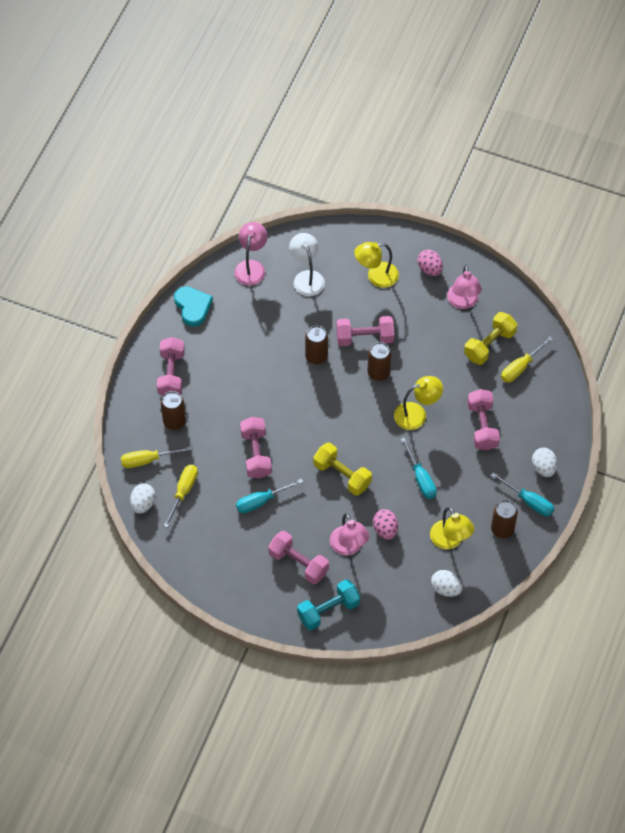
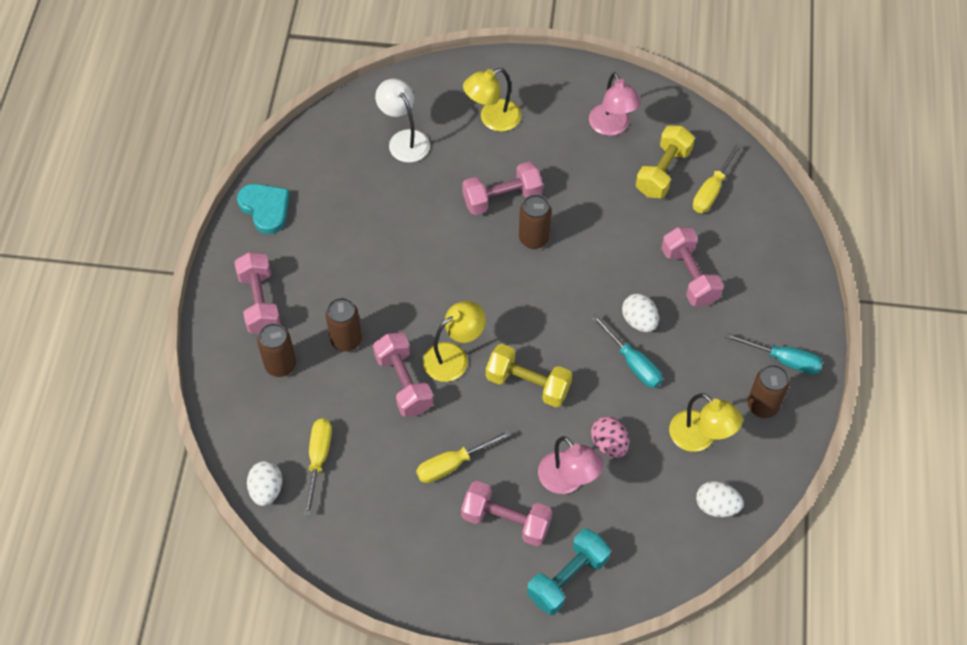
camera: 15 degrees left, 0 degrees up
(147, 460) = (257, 427): yellow screwdriver -> yellow screwdriver (452, 464)
(251, 267) = (329, 142): pink lamp -> none
(261, 501) = (430, 446): turquoise screwdriver -> none
(316, 356) = (446, 236): brown can -> brown can (346, 340)
(417, 414) = (600, 280): yellow lamp -> yellow lamp (454, 357)
(429, 269) = (557, 96): pink egg -> none
(543, 468) = (786, 311): white egg -> white egg (639, 321)

